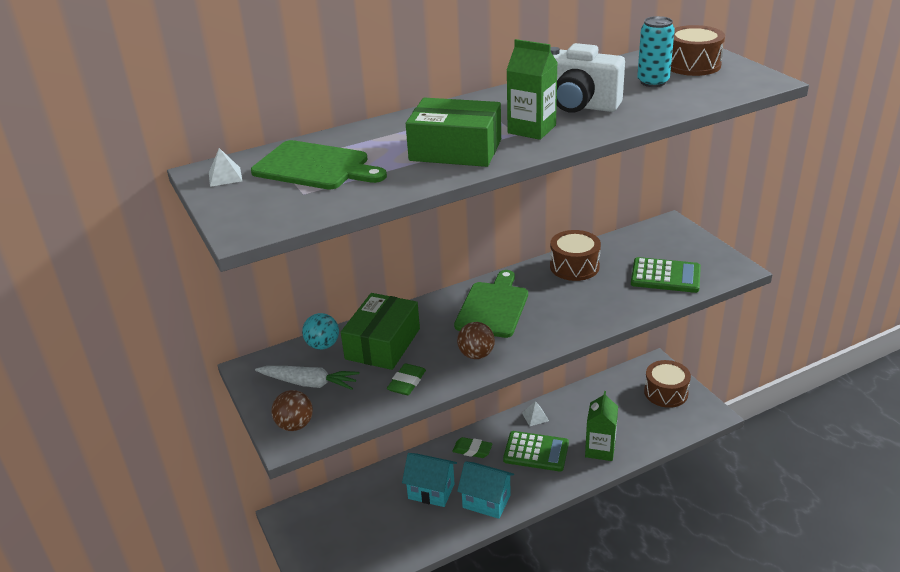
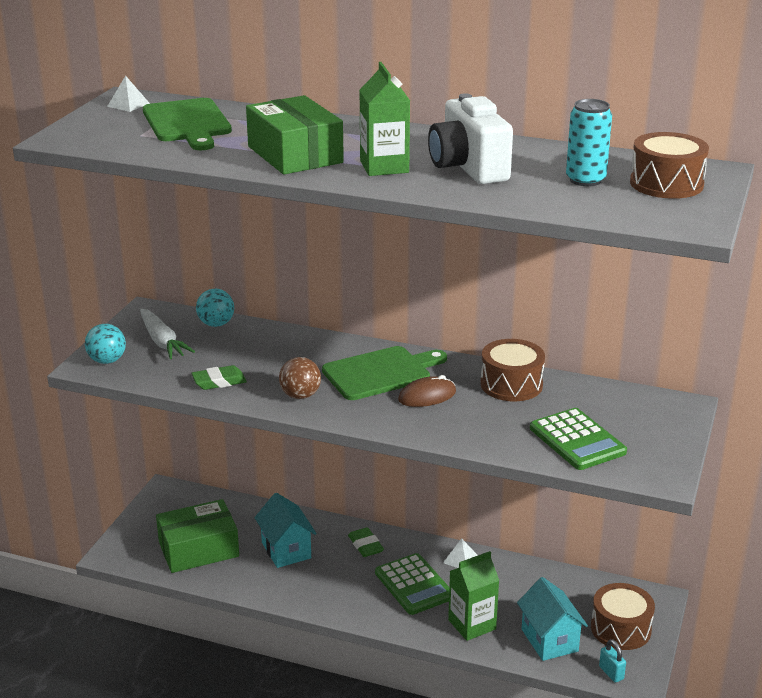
camera: 45 degrees right, 5 degrees down
(295, 425) = (107, 361): brown ball -> turquoise ball
(383, 344) = (254, 347): green box -> green box (198, 549)
(486, 501) = (313, 589): turquoise house -> turquoise house (549, 640)
(546, 303) = (427, 396): none -> brown mouse
(698, 420) = (611, 673): none -> turquoise padlock

